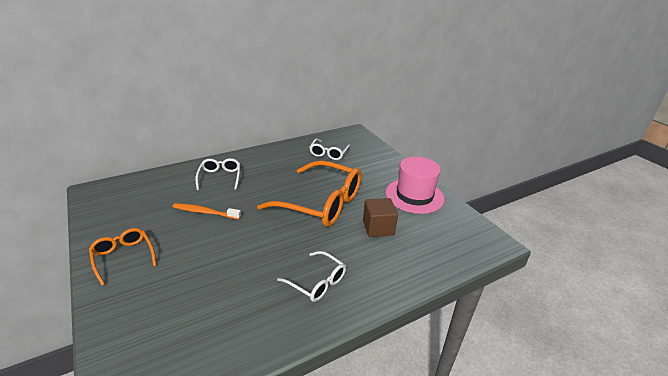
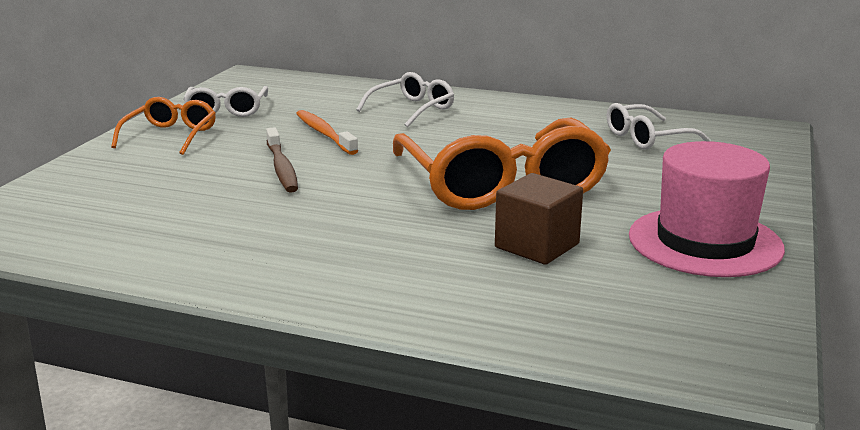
camera: 50 degrees right, 10 degrees down
(222, 244) = (282, 168): none -> brown toothbrush
(317, 282) = (316, 251): white glasses -> white glasses (226, 110)

